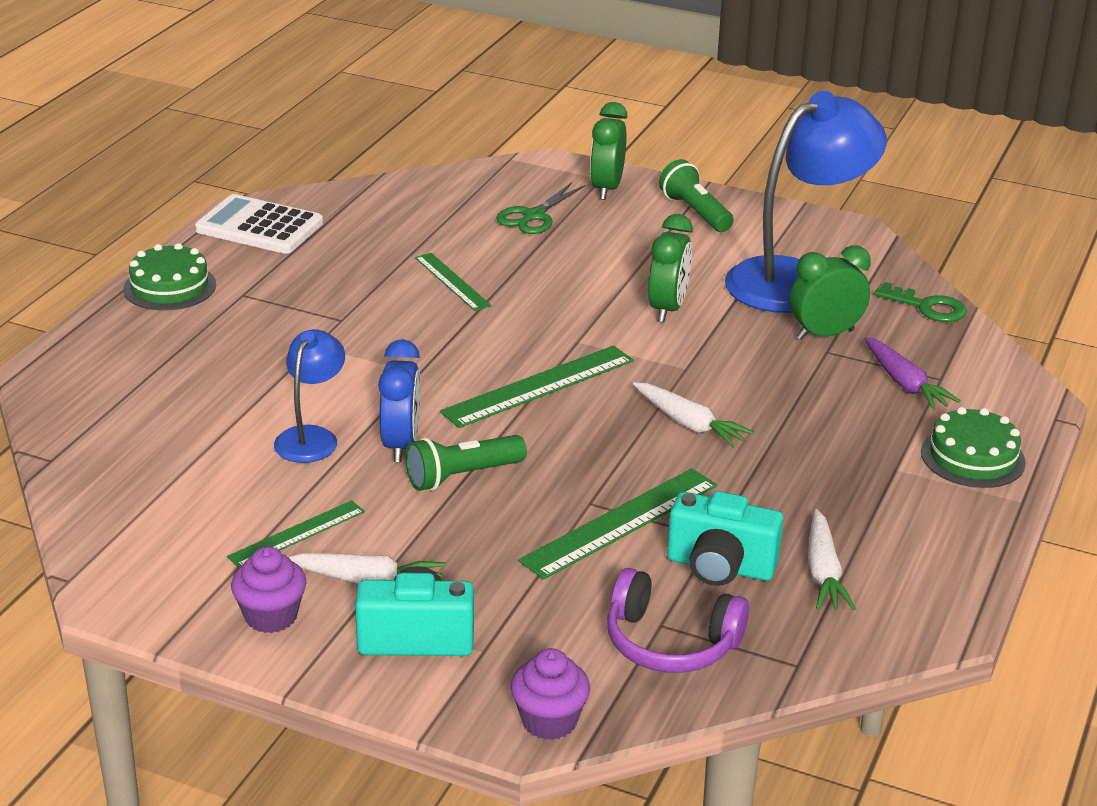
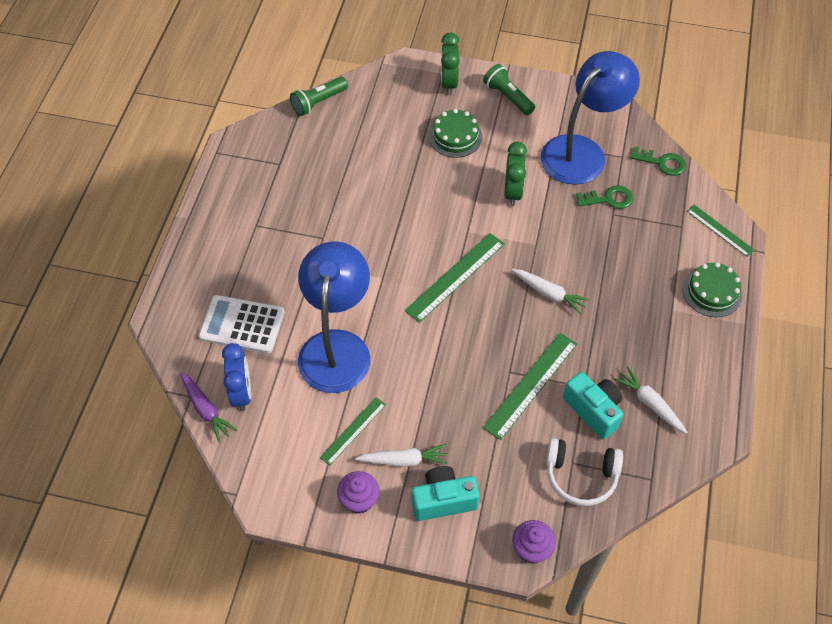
camera: 10 degrees left, 25 degrees up
(170, 287) = (209, 226): green cake -> green cake (455, 136)
(259, 226) = (246, 158): white calculator -> white calculator (242, 325)
(311, 437) = (336, 347): blue lamp -> blue lamp, size x1.94
(401, 445) = (390, 343): blue clock -> blue clock (241, 393)
(452, 281) = (379, 190): green ruler -> green ruler (720, 230)
(462, 476) = (432, 363): green flashlight -> green flashlight (318, 102)
(534, 216) = (411, 118): green scissors -> none
(670, 642) = (581, 476): purple headphones -> white headphones
(720, 567) = (593, 410): turquoise camera -> turquoise camera turned 135 degrees counterclockwise
(823, 572) = (650, 403): white carrot -> white carrot turned 150 degrees clockwise
(825, 334) = (609, 199): green clock -> green key
(905, 384) = (663, 235): purple carrot -> purple carrot (206, 410)

